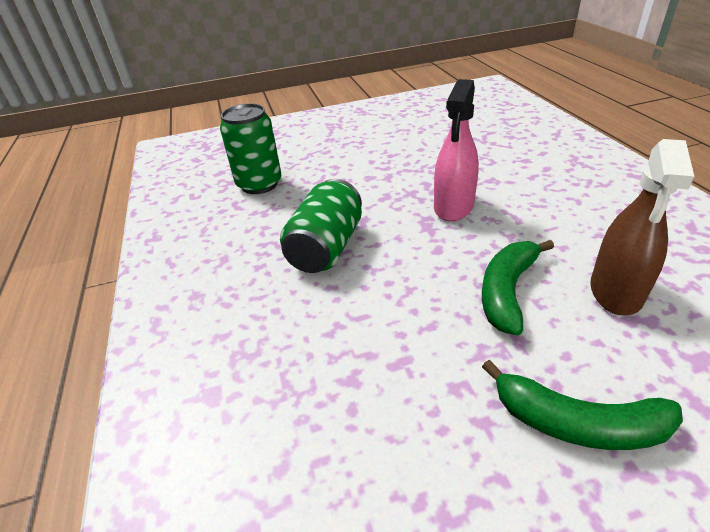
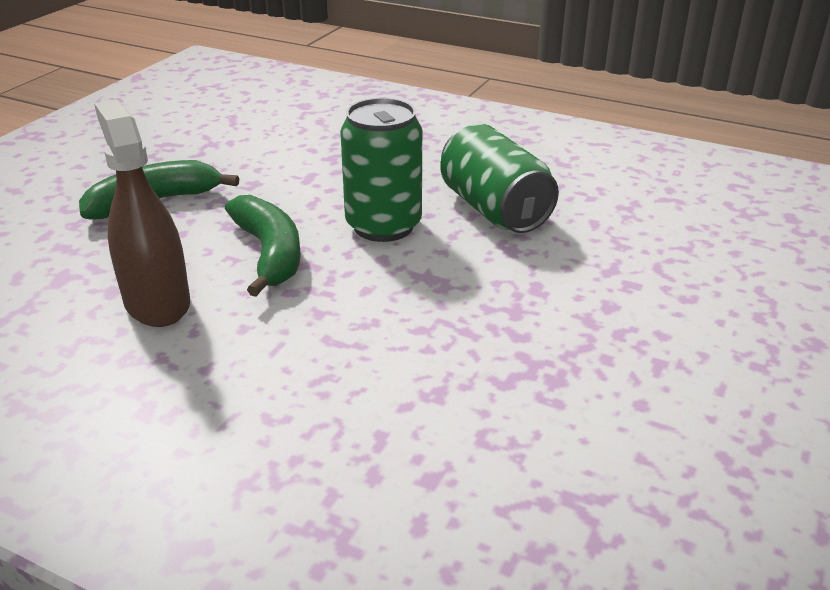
camera: 130 degrees right, 5 degrees down
(259, 184) = (709, 228): green can -> green can (383, 226)
(453, 206) = (432, 317): pink spray bottle -> none

